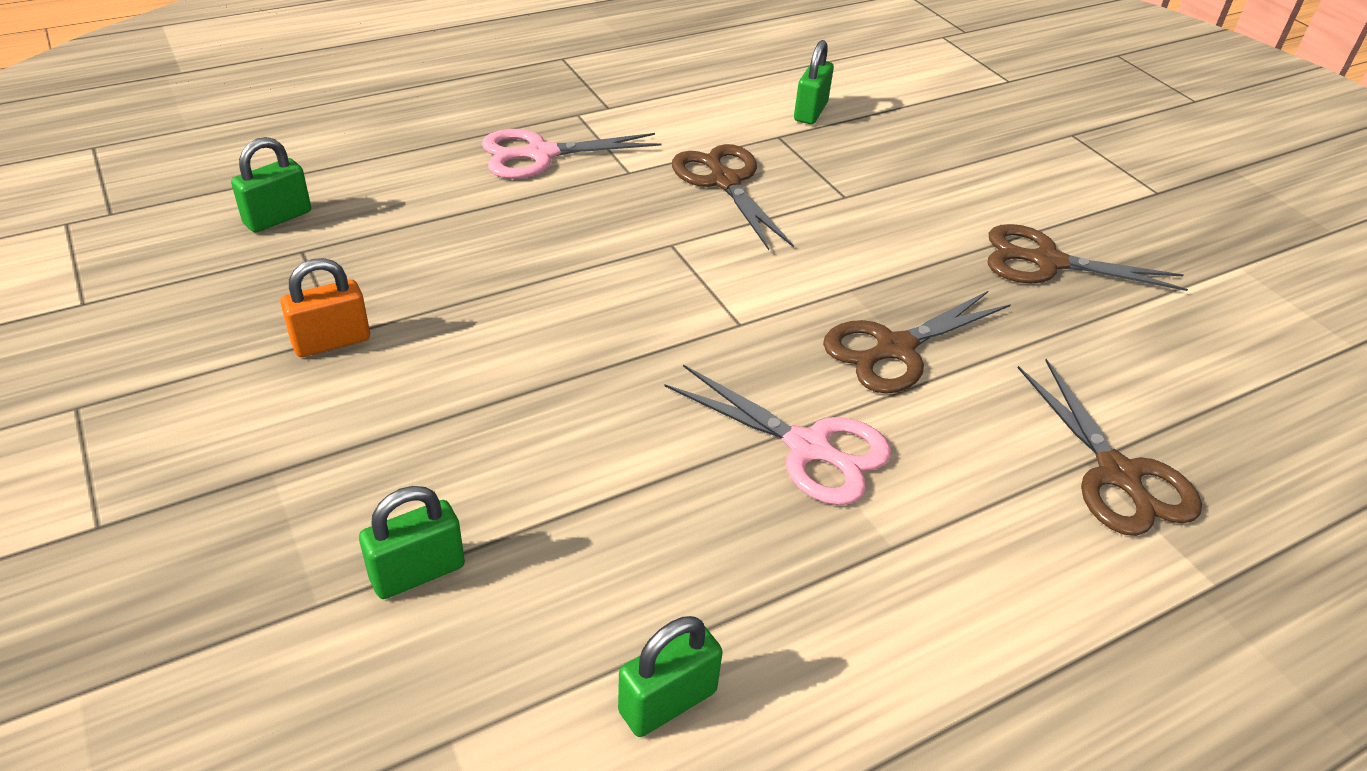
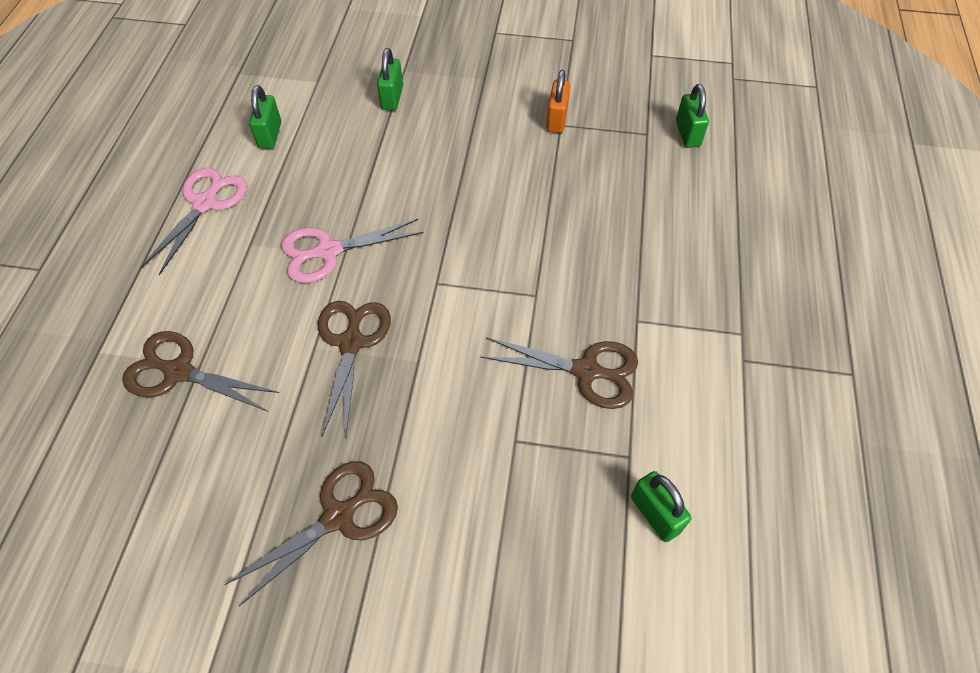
camera: 130 degrees right, 15 degrees up
(540, 154) = (691, 280): pink scissors -> pink scissors (205, 203)

